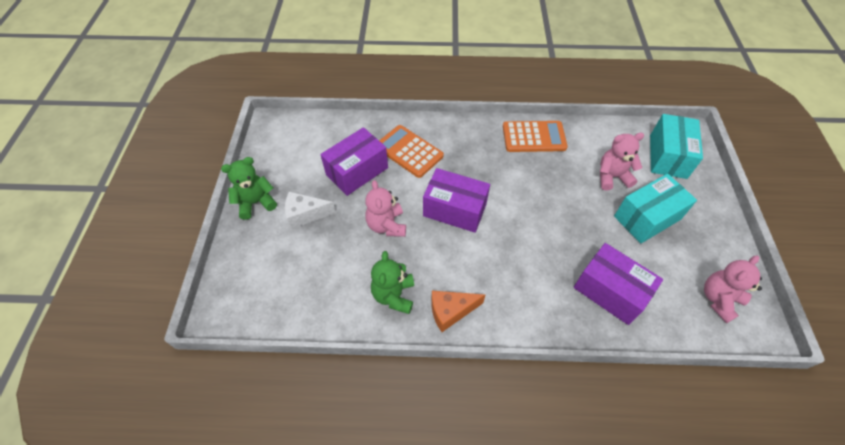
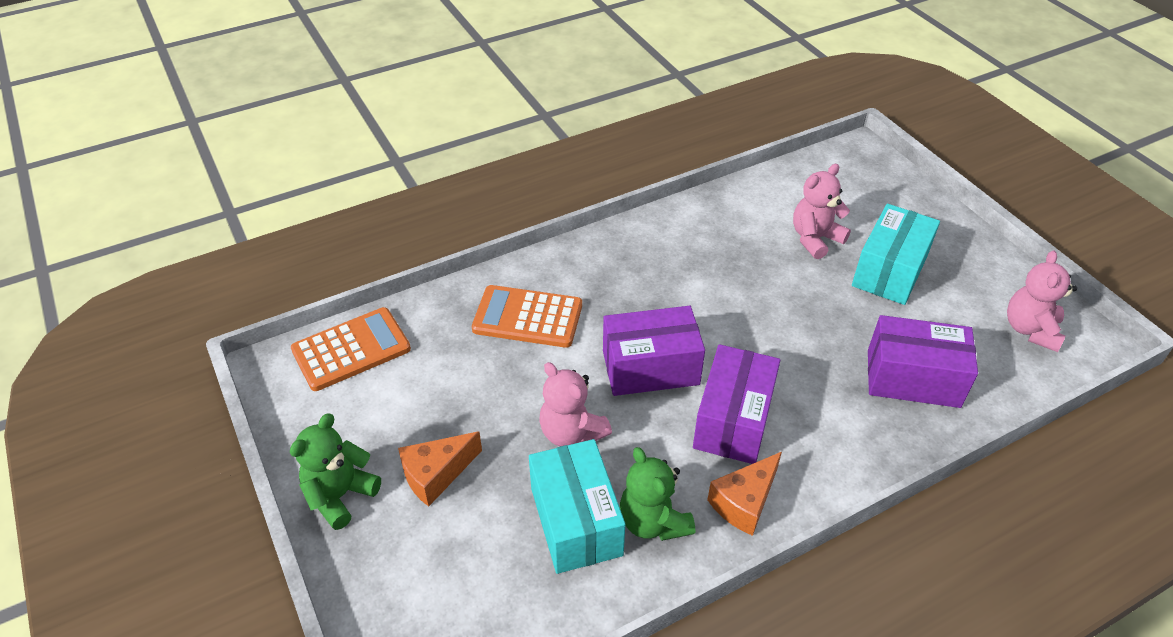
camera: 30 degrees left, 10 degrees down
(305, 214) = (436, 475): white cheese -> orange cheese
(357, 171) = (470, 378): purple box -> purple box (733, 420)
(534, 137) = (684, 229): orange calculator -> orange calculator (351, 350)
(668, 156) = (859, 188): turquoise box -> turquoise box (576, 521)

